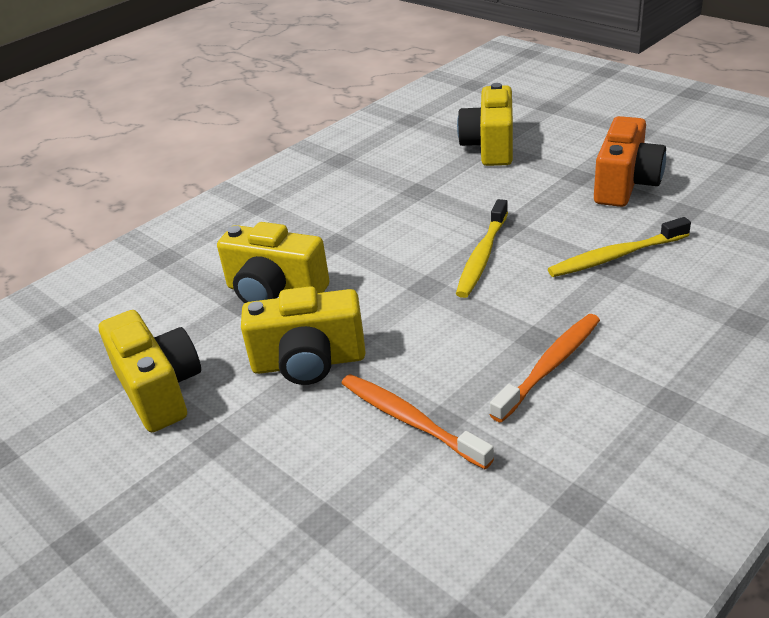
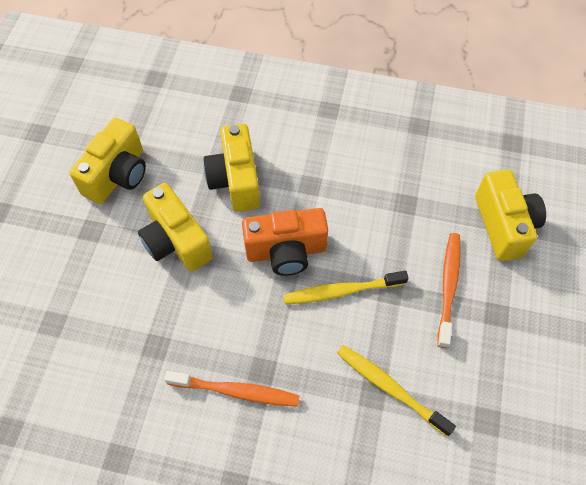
camera: 55 degrees right, 25 degrees up
(410, 420) = (149, 328): orange toothbrush -> orange toothbrush (448, 287)
(490, 147) = (503, 225): yellow camera -> yellow camera turned 105 degrees clockwise
(625, 184) = (503, 358): orange camera -> orange camera (286, 251)

